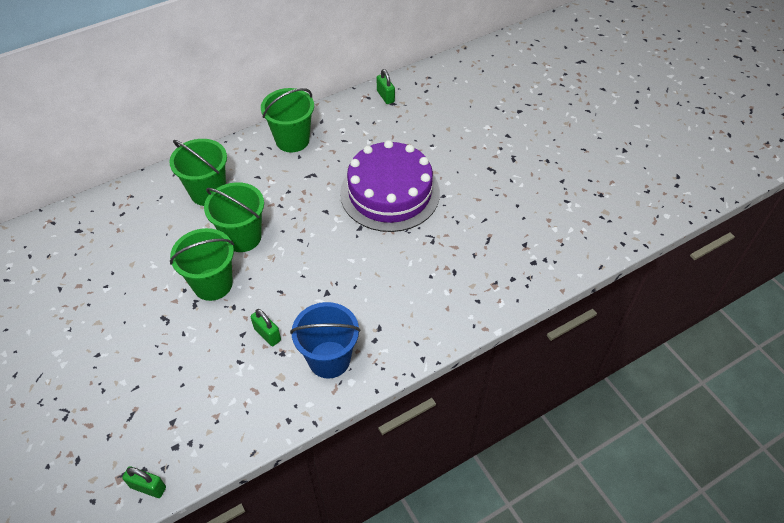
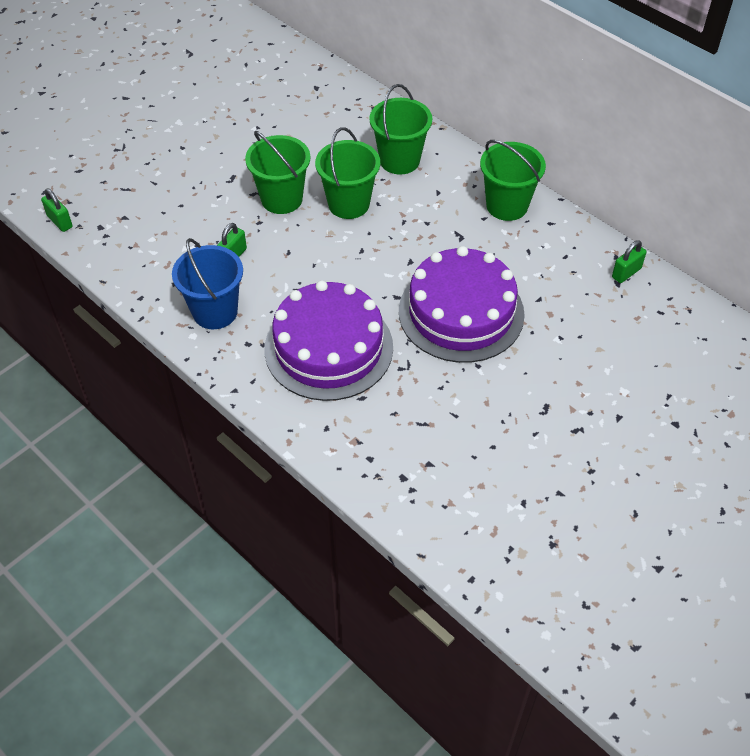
camera: 75 degrees right, 0 degrees up
(148, 487) = (60, 221): green padlock -> green padlock turned 45 degrees counterclockwise
(398, 283) = (328, 348): none -> purple cake

